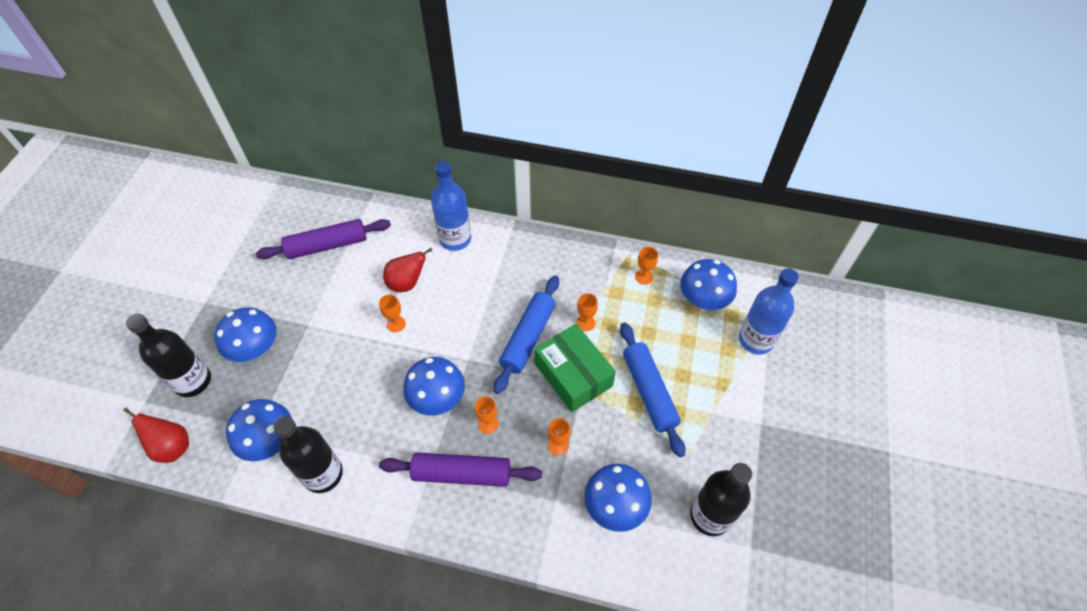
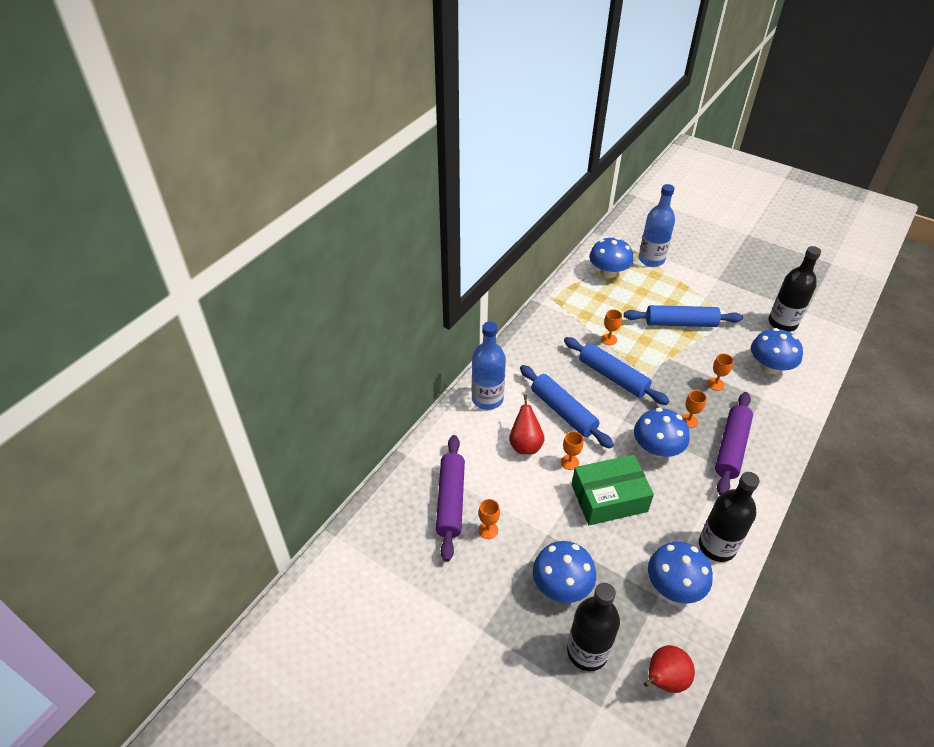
camera: 70 degrees left, 10 degrees down
(460, 304) = (563, 412): none -> blue rolling pin
(573, 374) = (655, 359): green box -> green box (609, 498)
(643, 277) = (576, 296): orange goblet -> orange goblet (488, 530)

